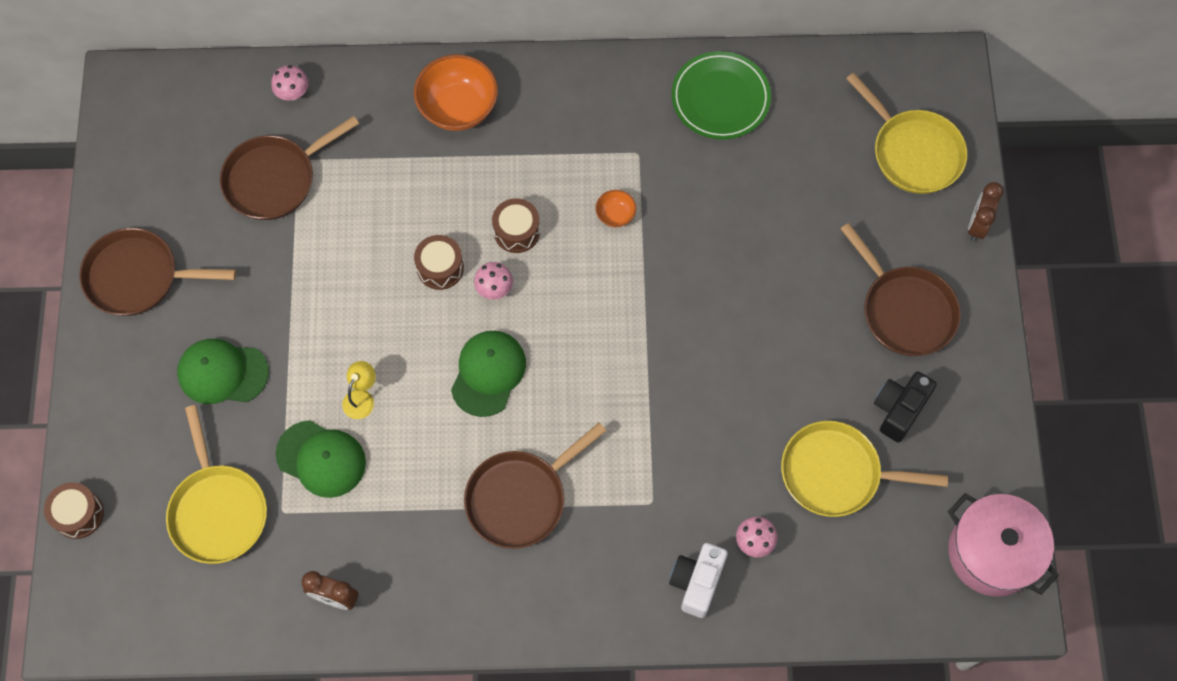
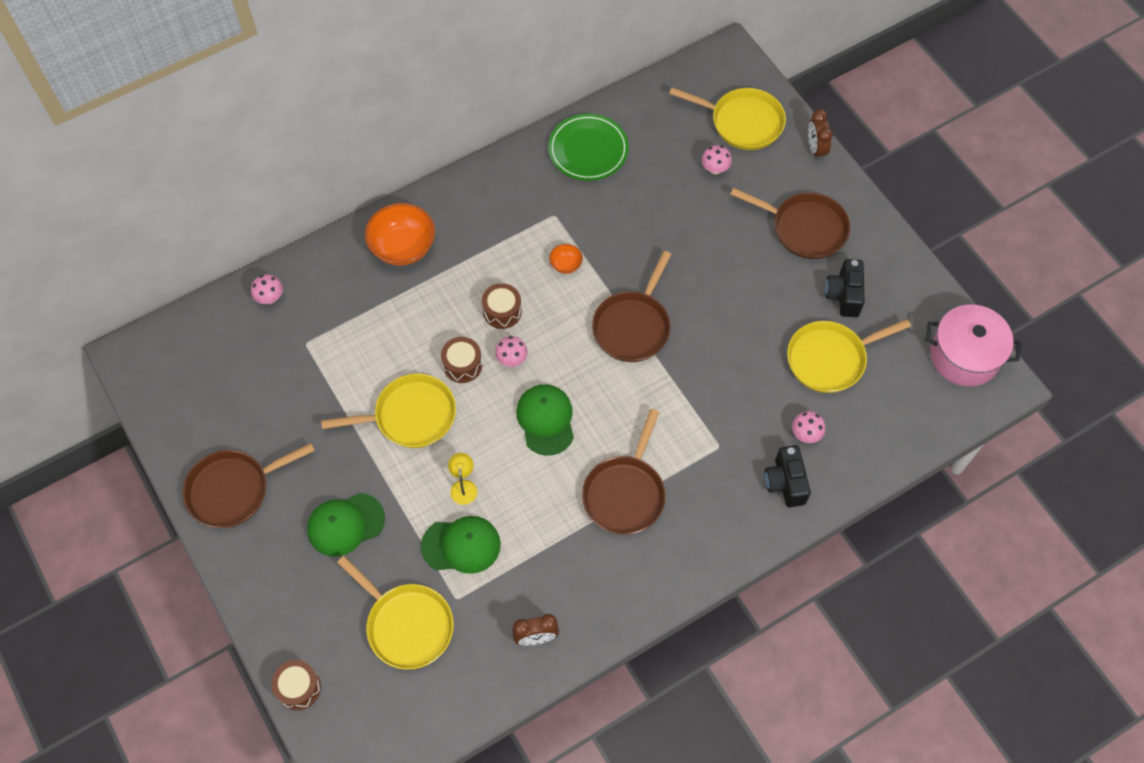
camera: 30 degrees left, 5 degrees down
(275, 179) = (296, 365): brown pan -> brown pan (633, 326)
(354, 294) = (410, 416): none -> yellow pan
(697, 582) = (785, 483): white camera -> black camera
(847, 190) = (715, 168): none -> pink mushroom

